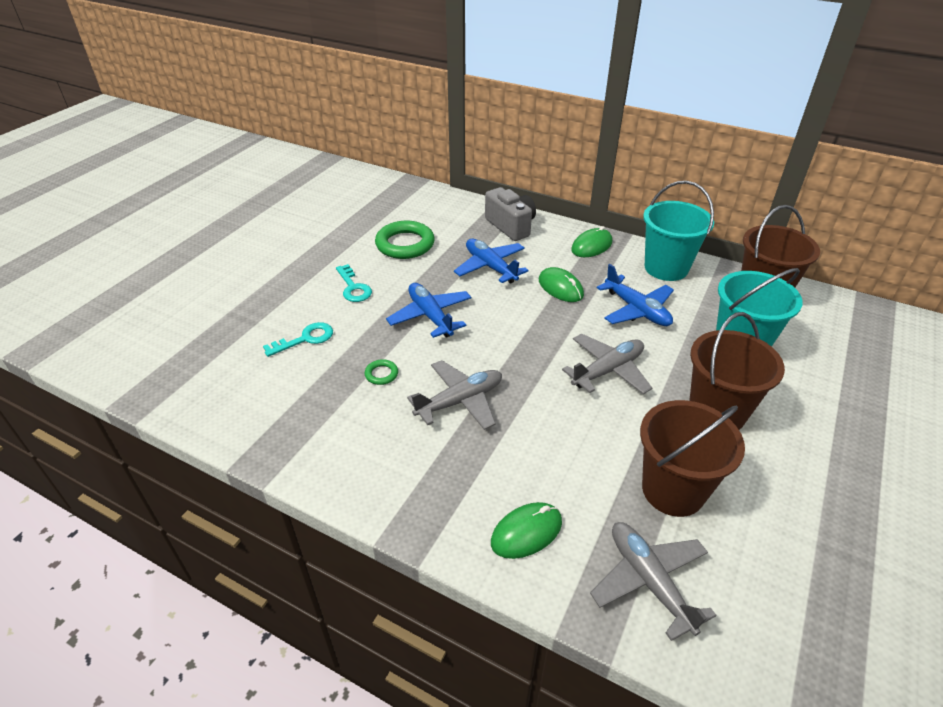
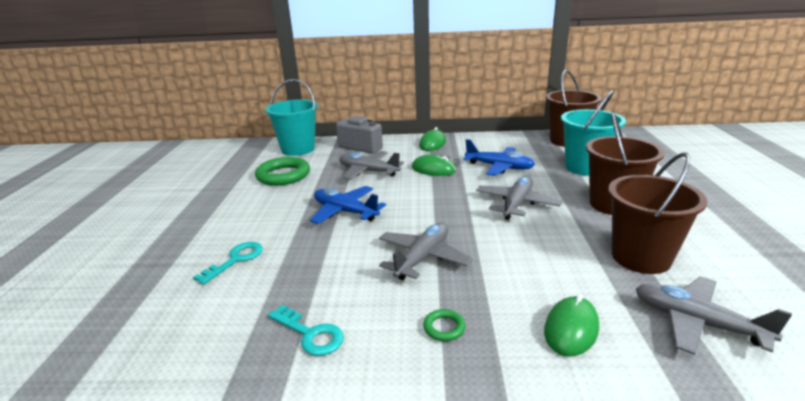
camera: 25 degrees left, 15 degrees down
(353, 287) = (257, 212): turquoise key -> turquoise key (310, 334)
(381, 374) = (334, 262): green ring -> green ring (444, 328)
(490, 267) = (368, 171): blue plane -> grey plane
(666, 268) = (494, 142): turquoise bucket -> turquoise bucket (298, 149)

